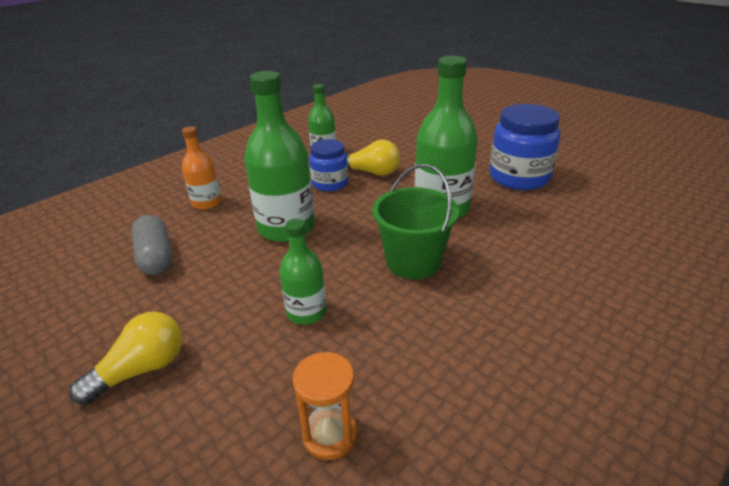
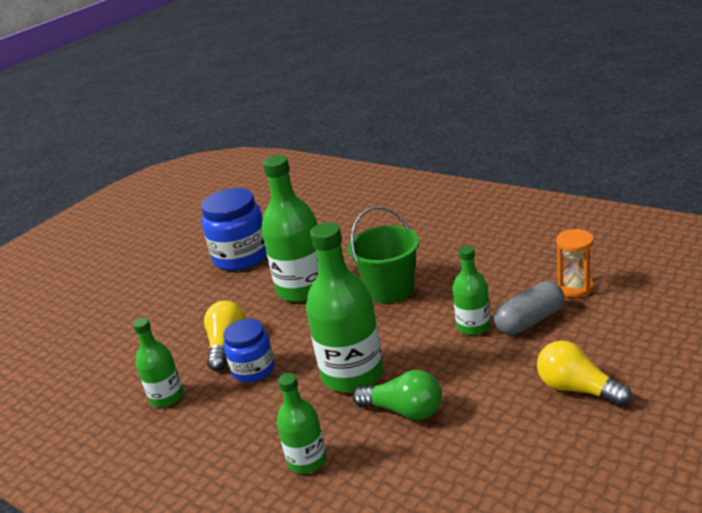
camera: 95 degrees left, 5 degrees down
(156, 257) = (430, 454): grey capsule -> grey capsule (529, 321)
(207, 203) = (307, 460): orange bottle -> green bottle
(217, 250) = (404, 411): none -> green light bulb

